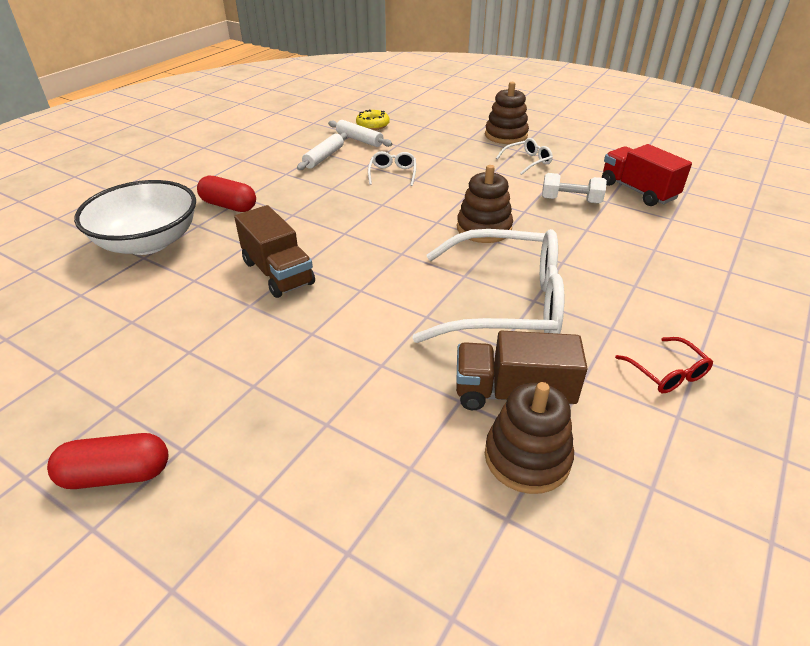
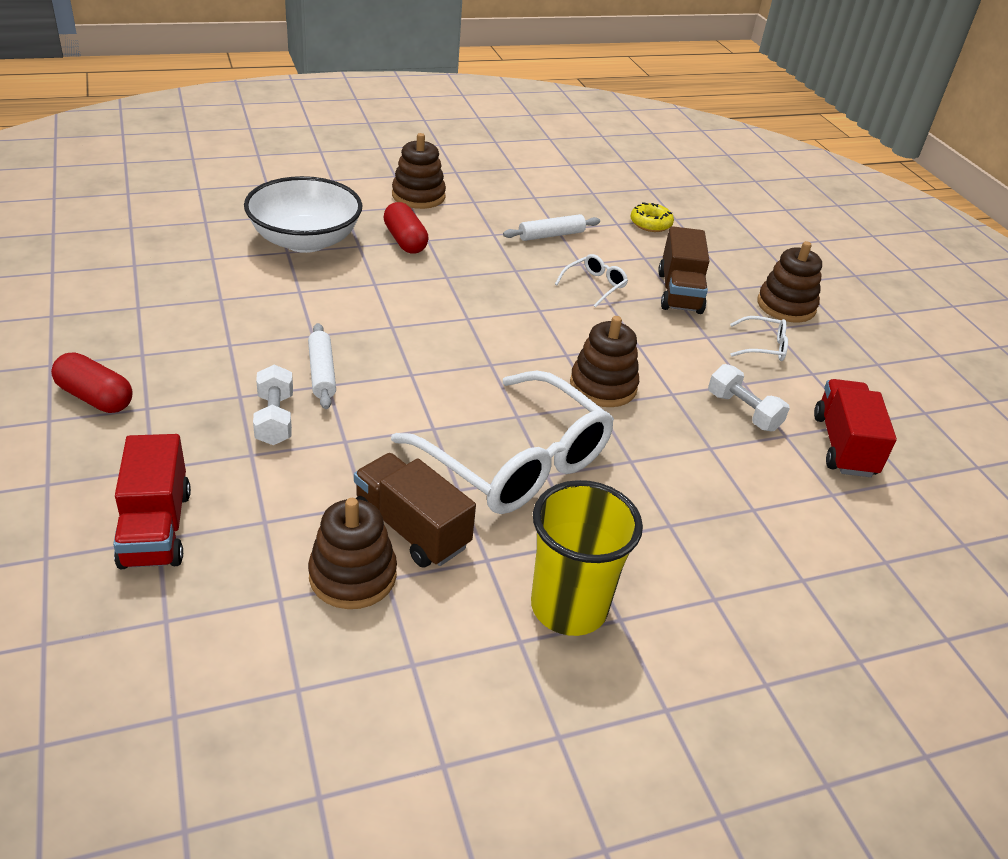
camera: 35 degrees right, 0 degrees up
(197, 173) = (418, 196): none -> brown stacking toy
(278, 273) = (367, 322): brown truck -> brown truck (679, 292)
(307, 384) = (275, 419): none -> white dumbbell
(332, 545) = (156, 528): none -> red truck
(359, 140) = (613, 233): white rolling pin -> white rolling pin (322, 373)
(667, 373) = (568, 607): red glasses -> yellow cup

